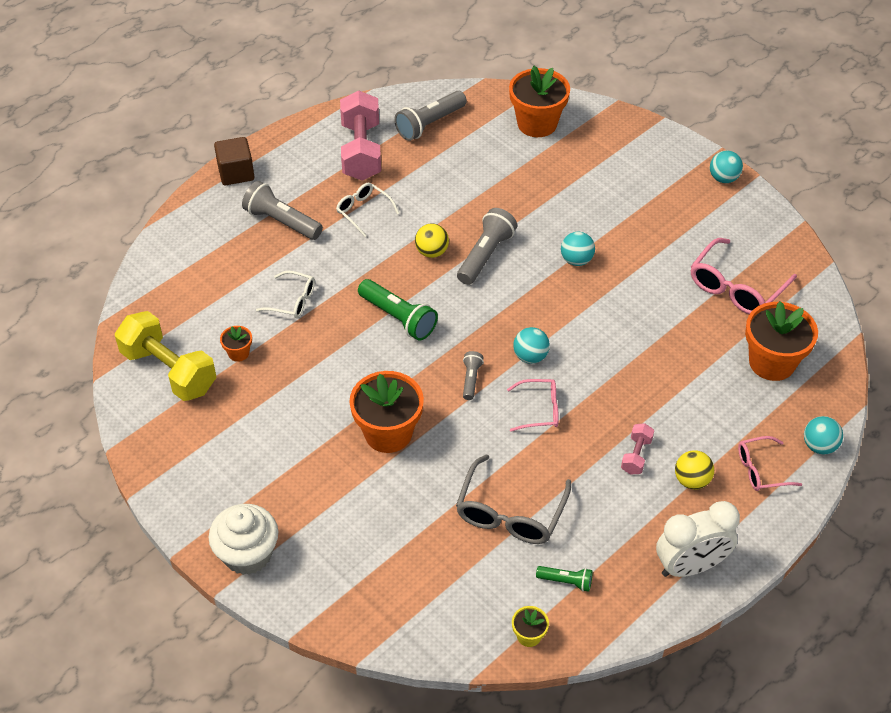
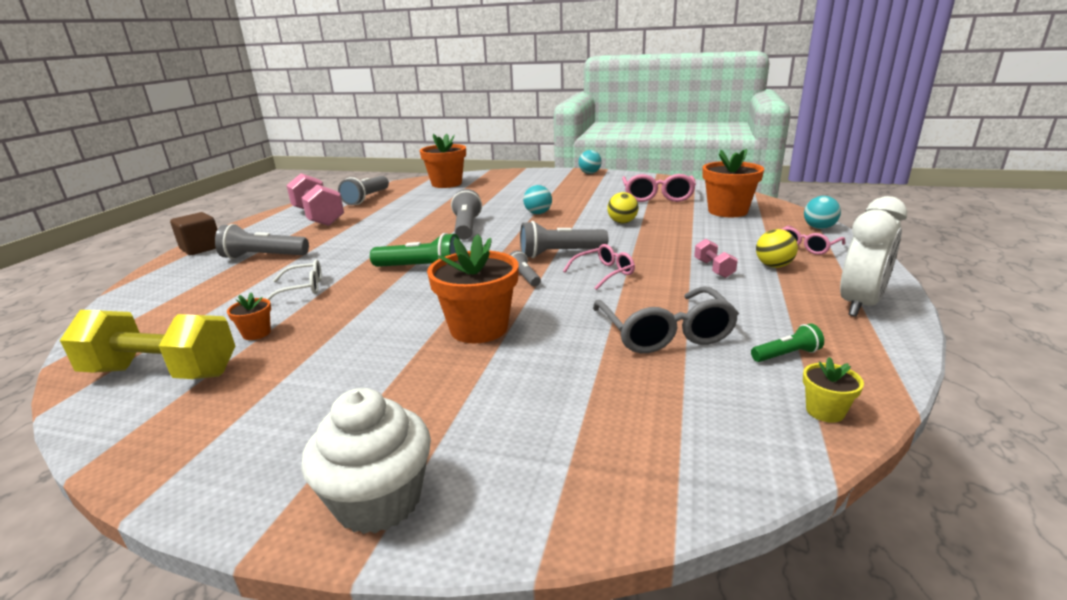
camera: 30 degrees left, 25 degrees down
(364, 211) = (342, 236): white glasses -> none
(432, 252) = (420, 236): yellow ball -> yellow ball (622, 222)
(530, 356) = (560, 254): turquoise ball -> grey flashlight

